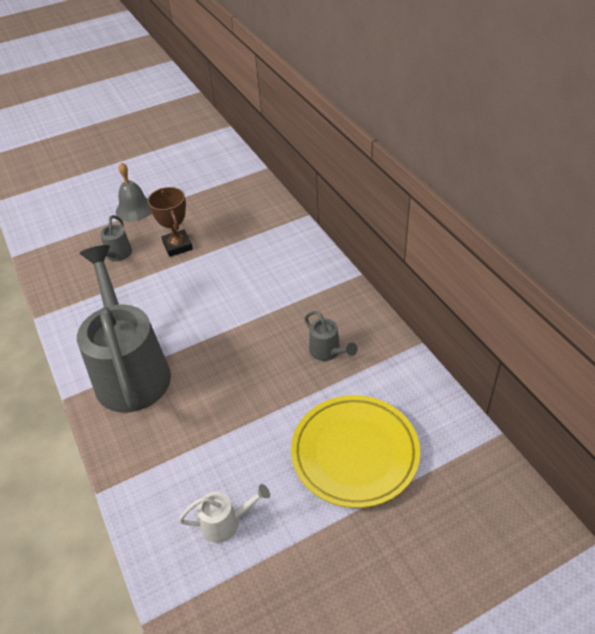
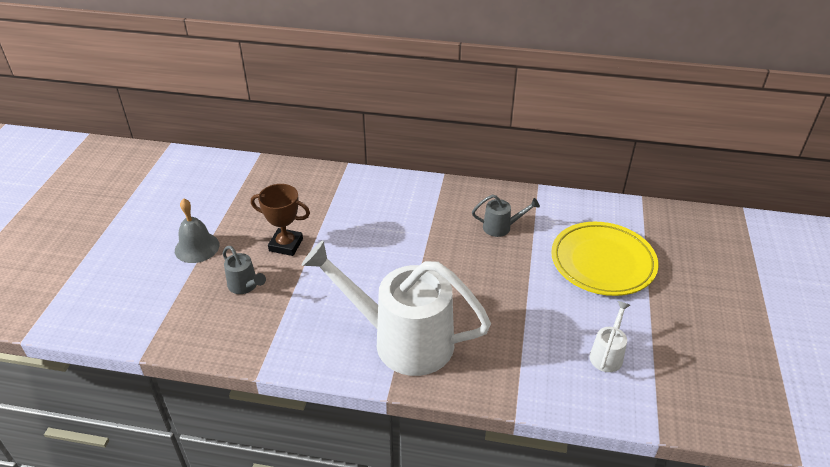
camera: 55 degrees left, 5 degrees down
(130, 370) = (402, 340): grey watering can -> white watering can

